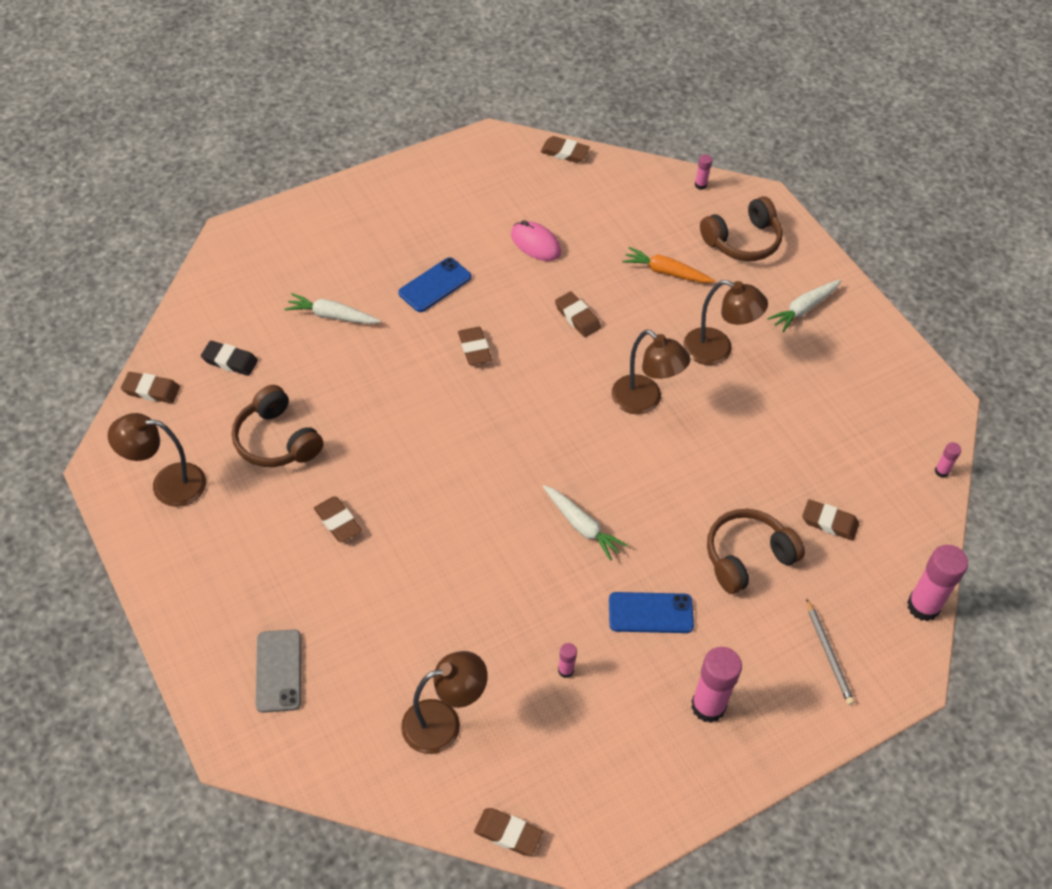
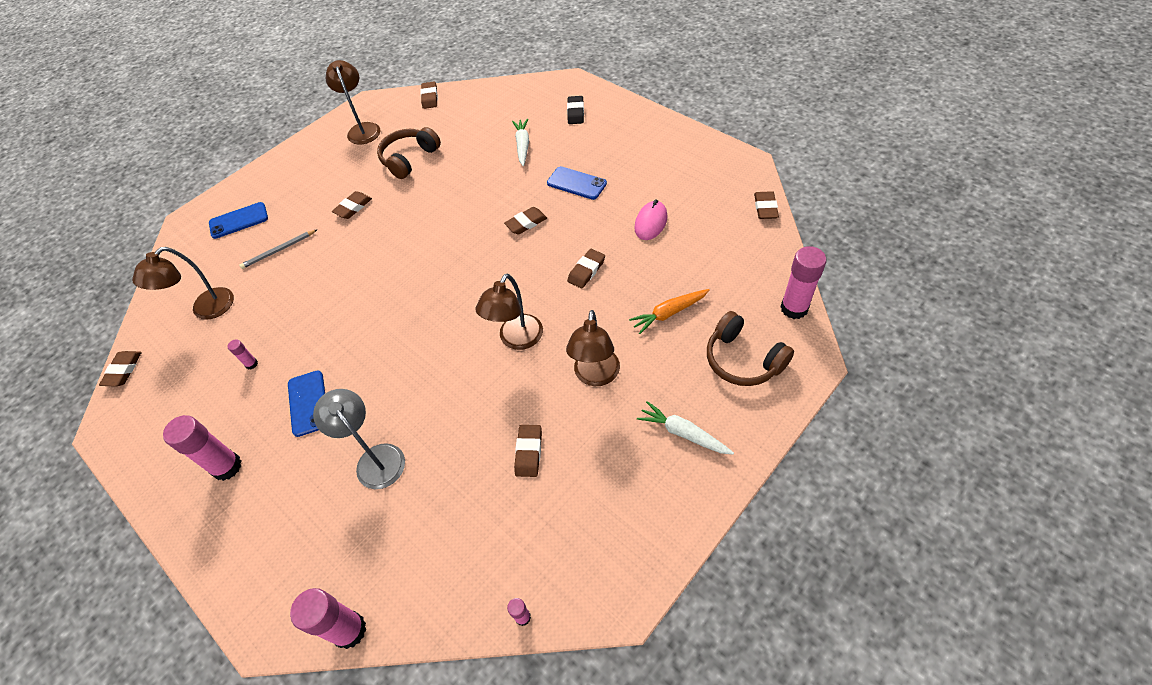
camera: 80 degrees right, 0 degrees up
(230, 361) = (465, 118): black eraser -> black eraser (575, 112)
(278, 671) = (238, 221): grey phone -> blue phone
(443, 723) = (206, 310): brown lamp -> brown lamp turned 75 degrees clockwise
(582, 526) = (380, 336): white carrot -> none
(666, 272) = (669, 313): orange carrot -> orange carrot turned 120 degrees counterclockwise
(700, 185) = (794, 308): pink glue stick -> pink glue stick, size x2.13
(747, 557) = (375, 458): brown headphones -> grey lamp
(828, 654) = (285, 551): grey pencil -> grey pencil (278, 250)
(829, 522) = (428, 518): brown eraser -> brown eraser (529, 452)

